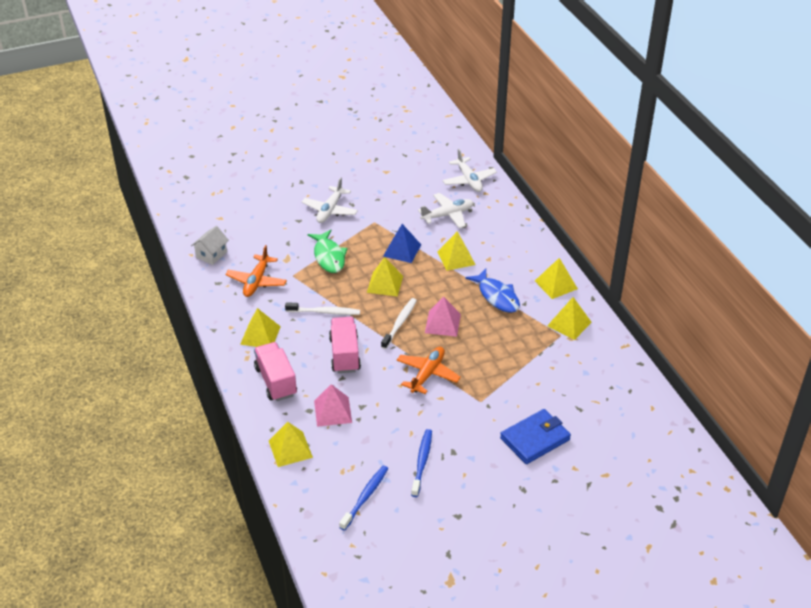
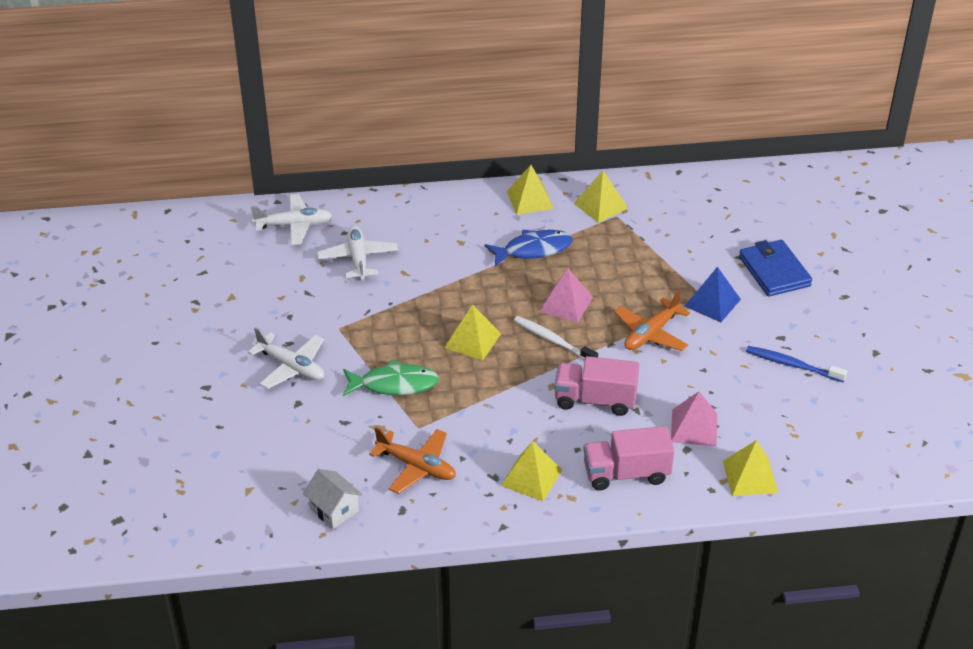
camera: 75 degrees left, 0 degrees up
(324, 312) = (507, 406): white toothbrush -> none
(365, 497) = (839, 422): blue toothbrush -> none
(402, 250) = (411, 313): blue pyramid -> blue pyramid (712, 302)
(427, 374) = (651, 333): orange plane -> orange plane turned 90 degrees counterclockwise
(456, 258) = (447, 268): yellow pyramid -> none

